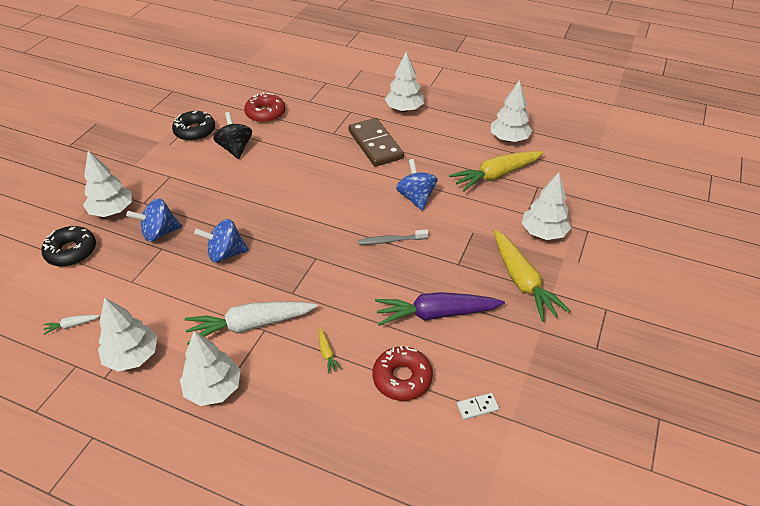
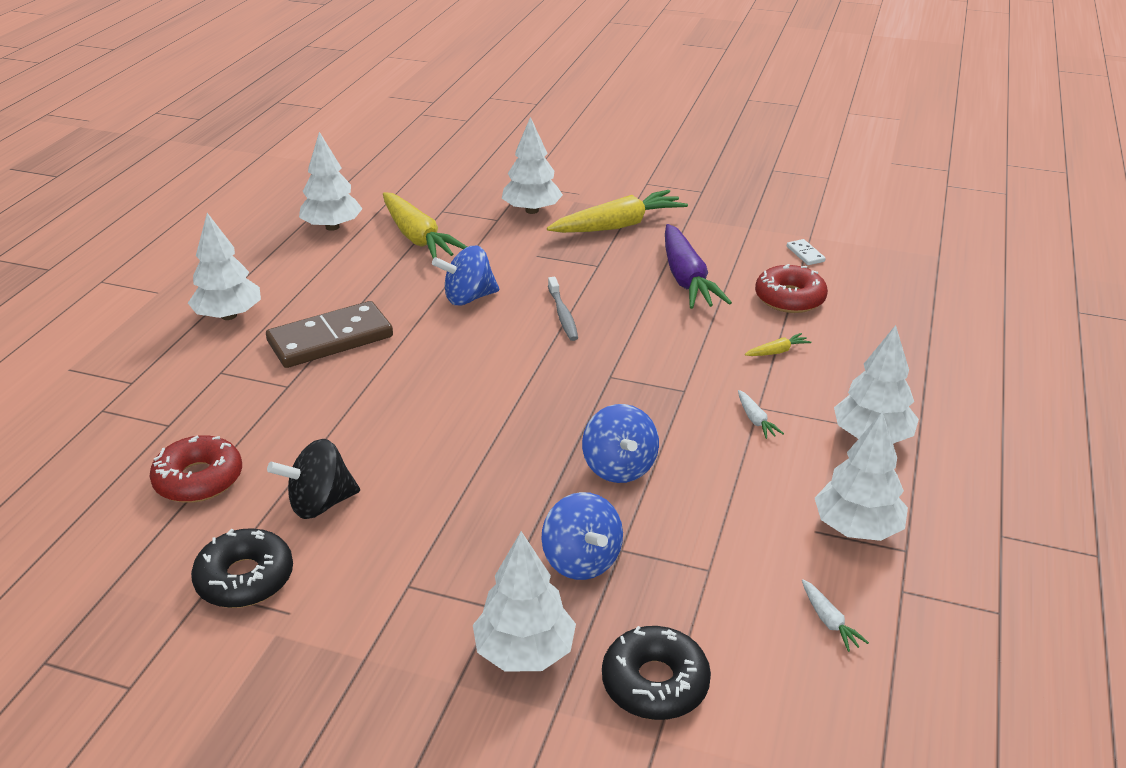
camera: 95 degrees left, 10 degrees down
(250, 325) = (755, 420): white carrot -> white carrot, size x0.41

